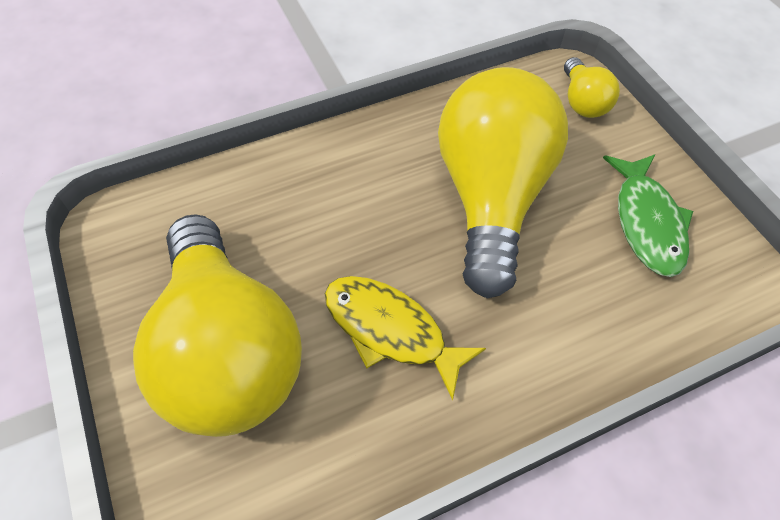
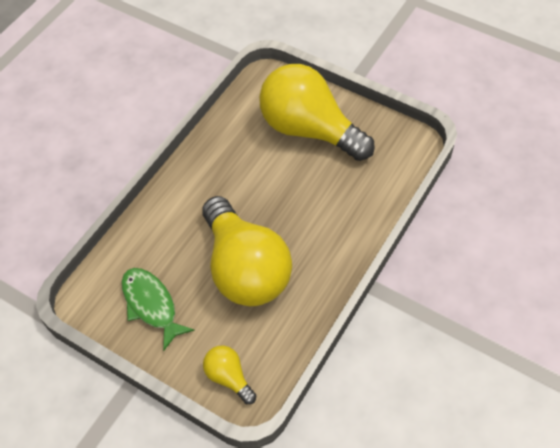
camera: 150 degrees right, 0 degrees up
(390, 330) = (248, 175): yellow fish -> none

